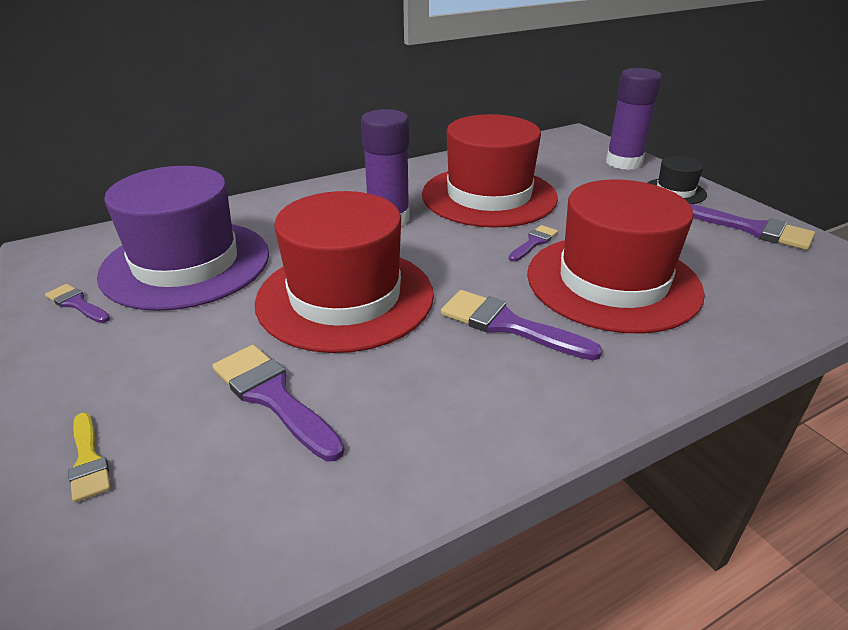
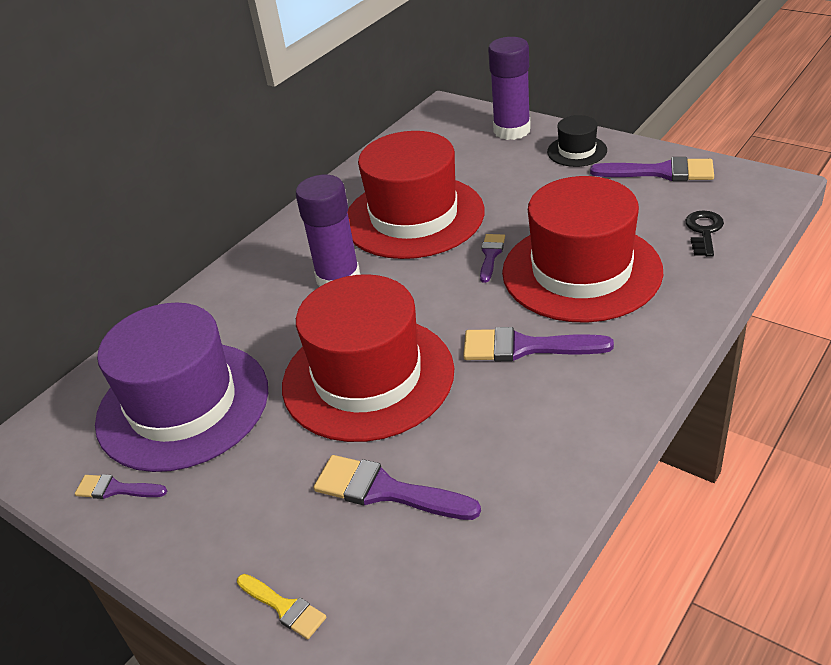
camera: 20 degrees left, 5 degrees up
(770, 290) = (704, 231): none -> black key

